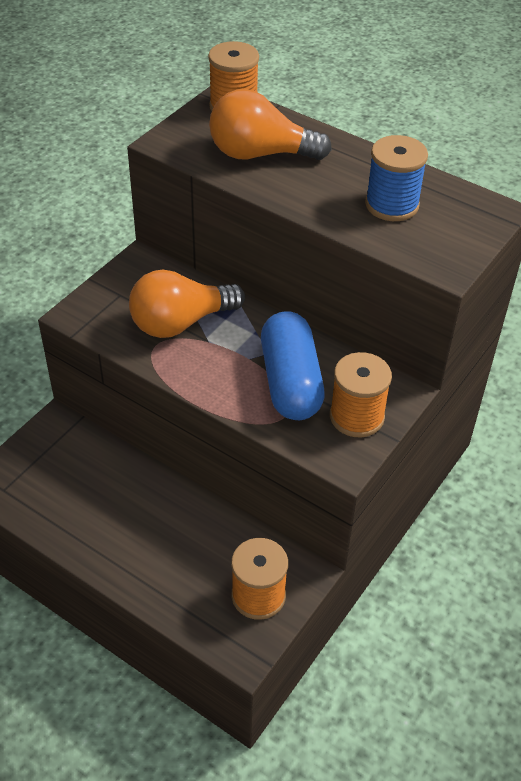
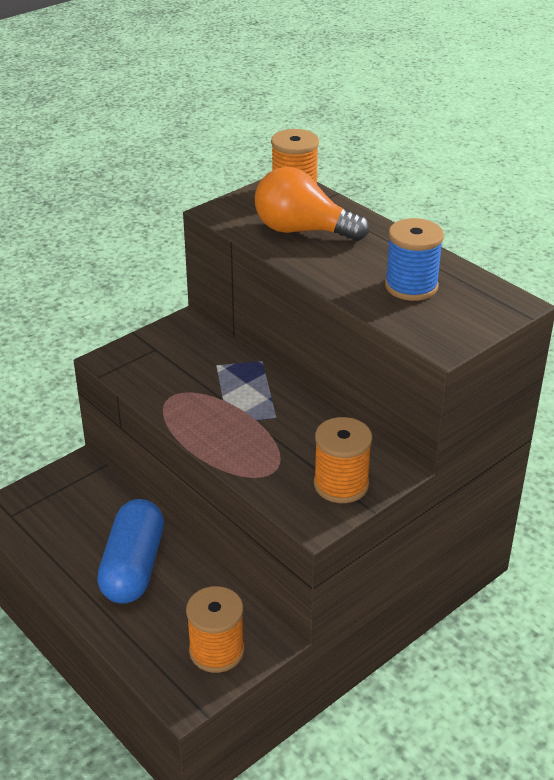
camera: 15 degrees right, 10 degrees down
(180, 323) = (202, 380): orange light bulb -> none
(290, 382) = (287, 445): blue capsule -> blue capsule (133, 567)

